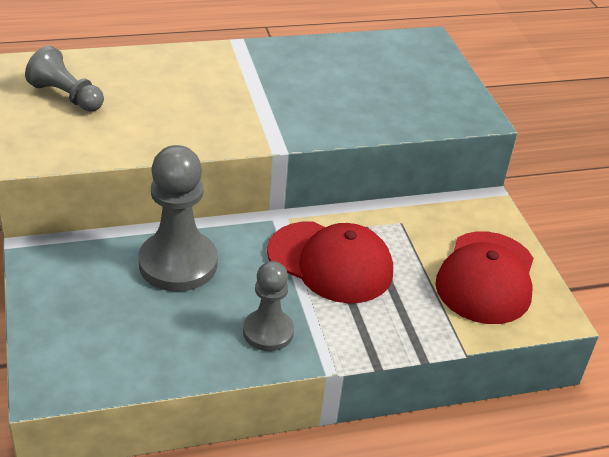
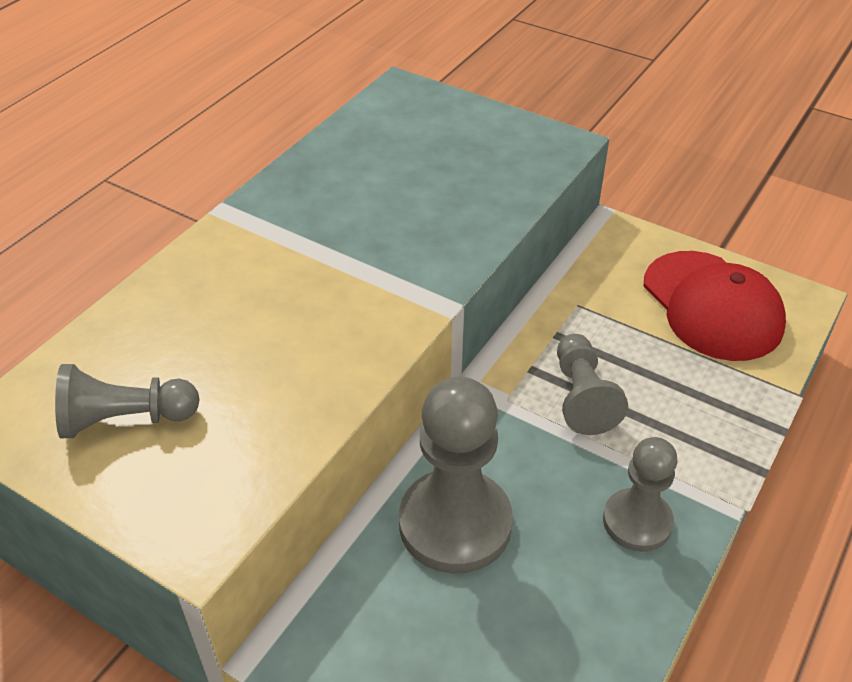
camera: 40 degrees left, 5 degrees up
(330, 262) = (582, 397): red cap -> grey pawn

